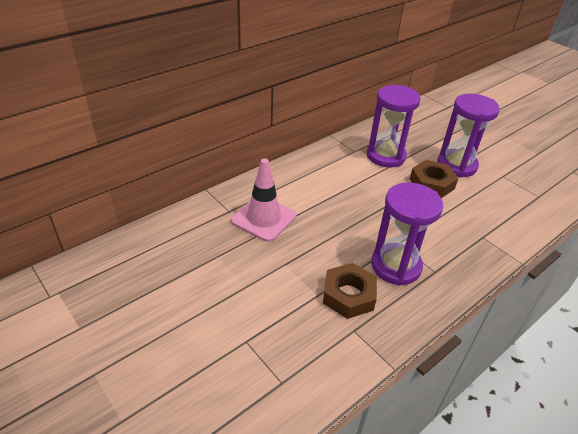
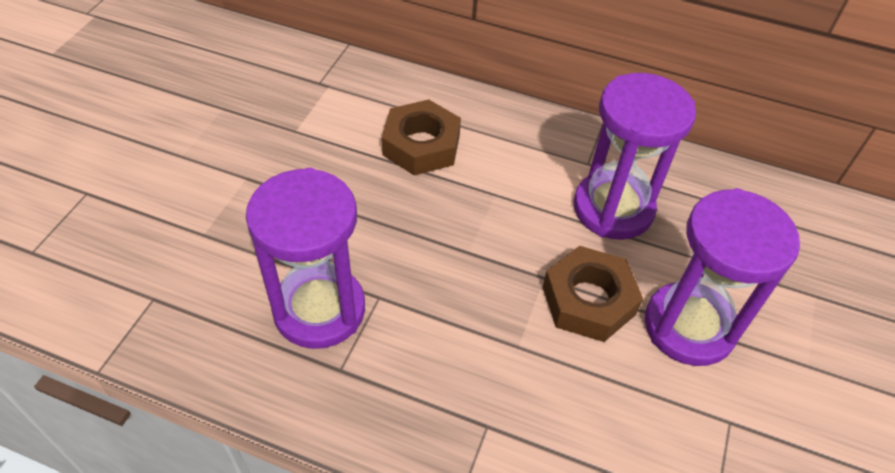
camera: 60 degrees right, 10 degrees up
(263, 218) = (327, 121): pink traffic cone -> none
(348, 295) = (220, 269): brown nut -> brown nut (421, 145)

